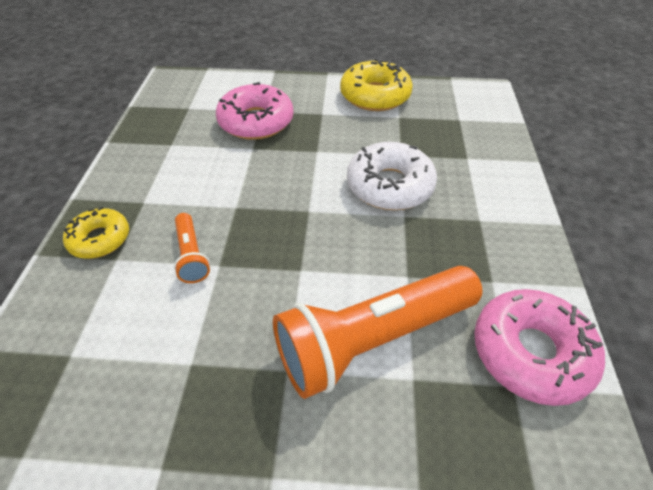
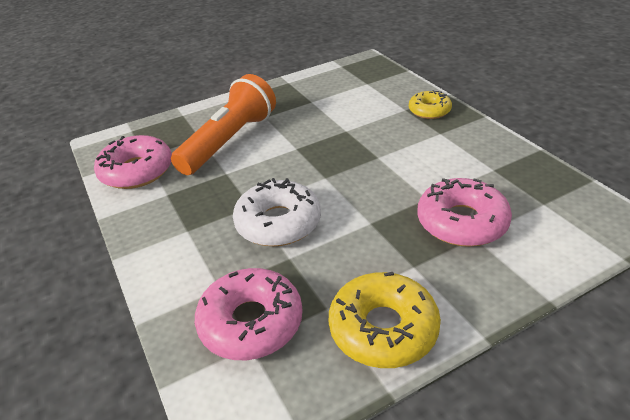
camera: 150 degrees right, 10 degrees down
(191, 255) = (367, 127): orange flashlight -> none
(453, 129) = (251, 322): none -> pink donut

